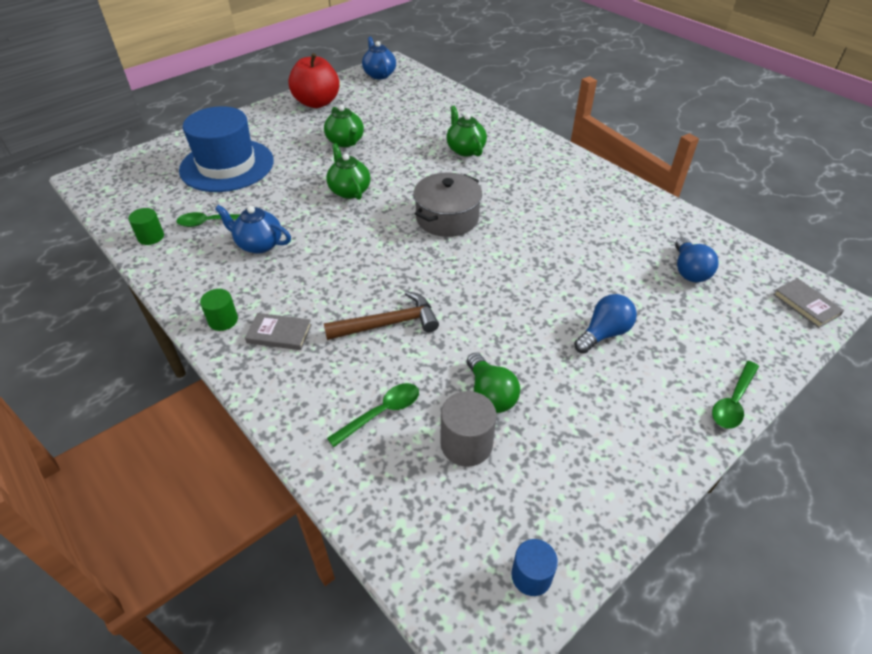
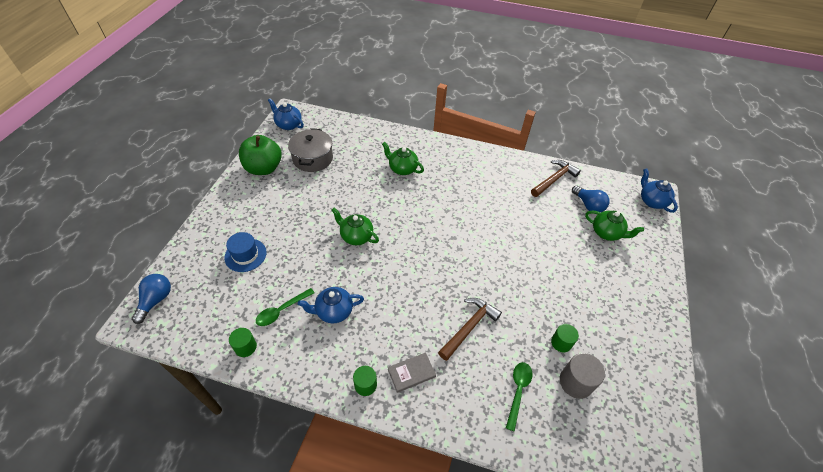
camera: 35 degrees left, 5 degrees up
(227, 165) = (245, 255): blue hat -> blue hat, size x0.53
(317, 103) = (264, 168): red apple -> green apple
(346, 142) = (317, 195): green teapot -> green teapot (606, 233)
(447, 218) = (436, 229): grey pot -> grey pot (313, 158)
(490, 394) = (561, 342): green light bulb -> green cylinder
(531, 576) = (664, 438): blue cylinder -> none
(604, 333) = (582, 269): blue light bulb -> blue light bulb (156, 300)
(663, 225) = (554, 179): none -> brown hammer
(733, 401) = (665, 279): green spoon -> none
(806, 305) = (651, 201): grey book -> blue teapot

